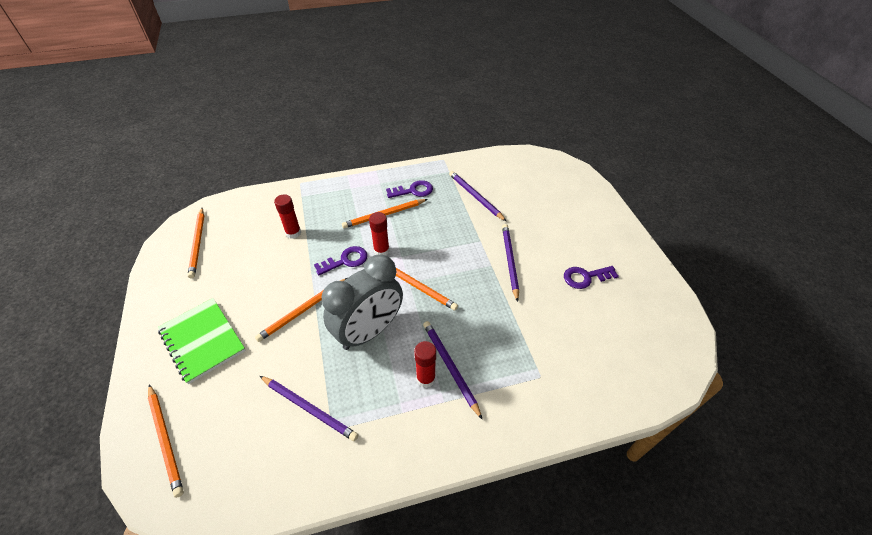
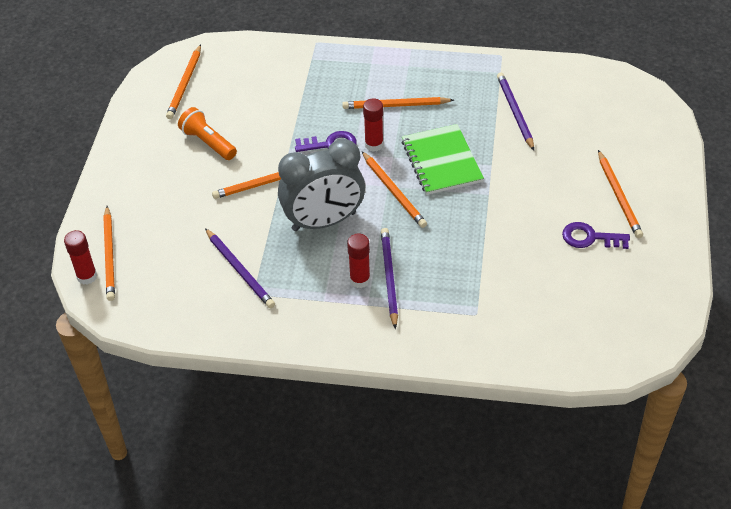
camera: 25 degrees right, 0 degrees up
(202, 340) = (162, 182): green notebook -> green notebook (441, 161)
(235, 289) = (208, 143): none -> orange flashlight
(293, 233) = (287, 99): red glue stick -> red glue stick (87, 276)
(413, 191) = (444, 85): purple key -> none
(509, 261) = (512, 196): purple pencil -> none
(584, 238) = (619, 196): none -> orange pencil

